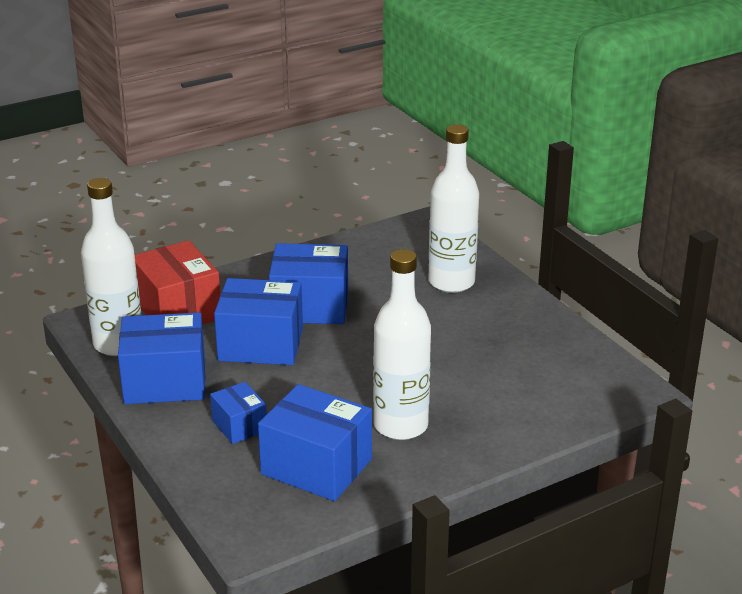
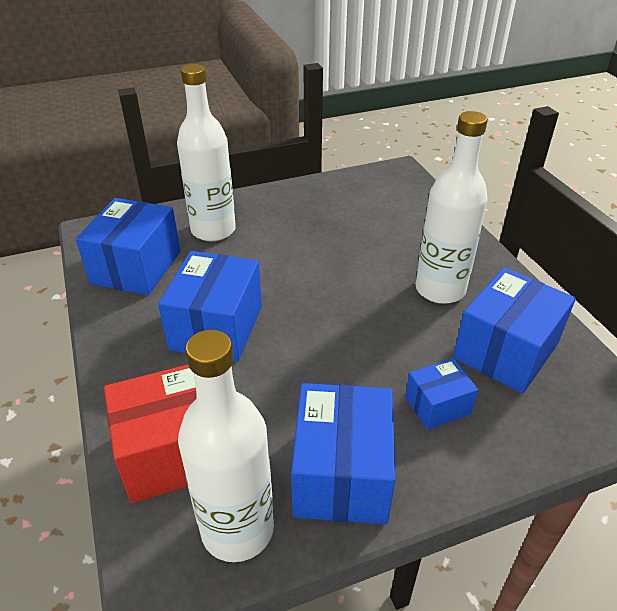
camera: 80 degrees left, 10 degrees up
(261, 345) = (281, 375): blue box -> blue box (136, 267)

